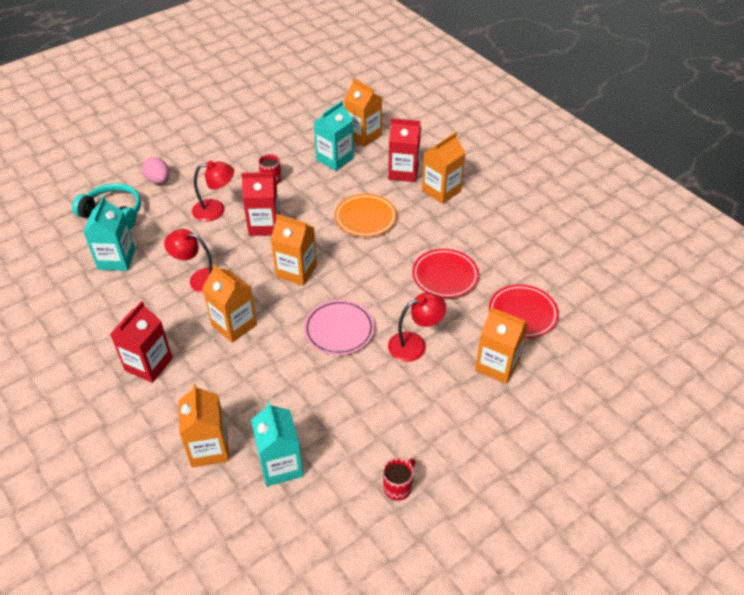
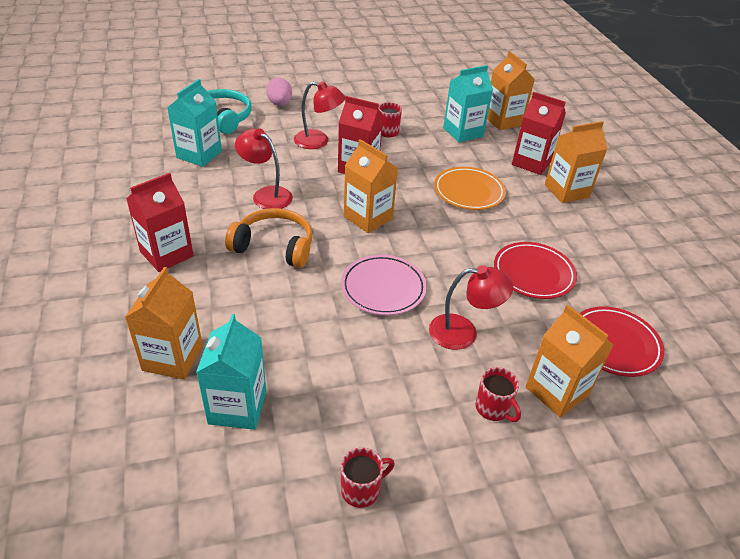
camera: 20 degrees right, 5 degrees down
(234, 325) = (274, 246): orange carton -> orange headphones
(460, 395) = (493, 409): none -> red mug

